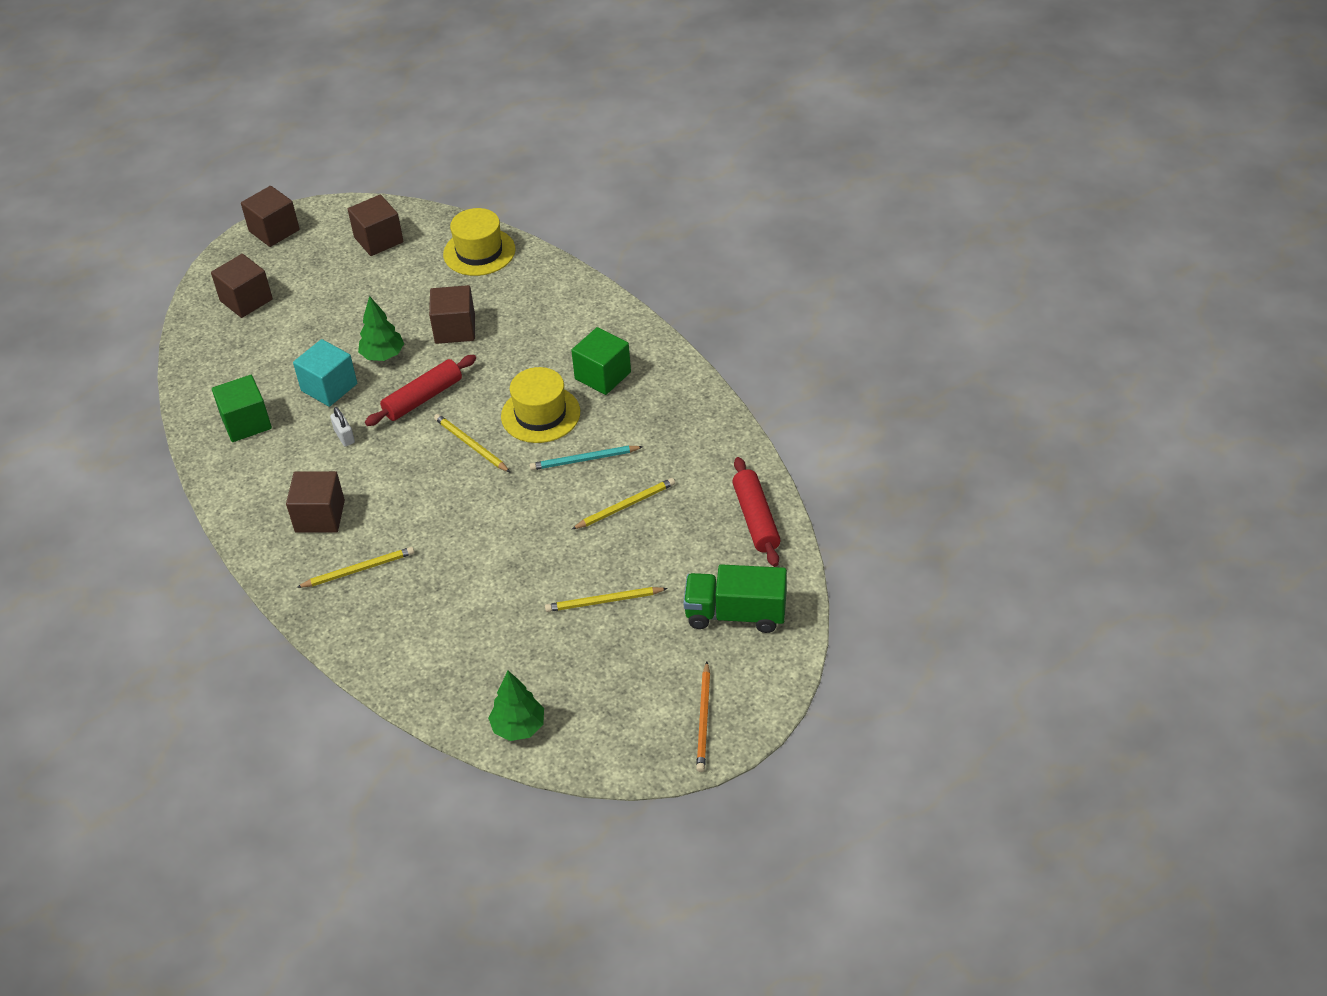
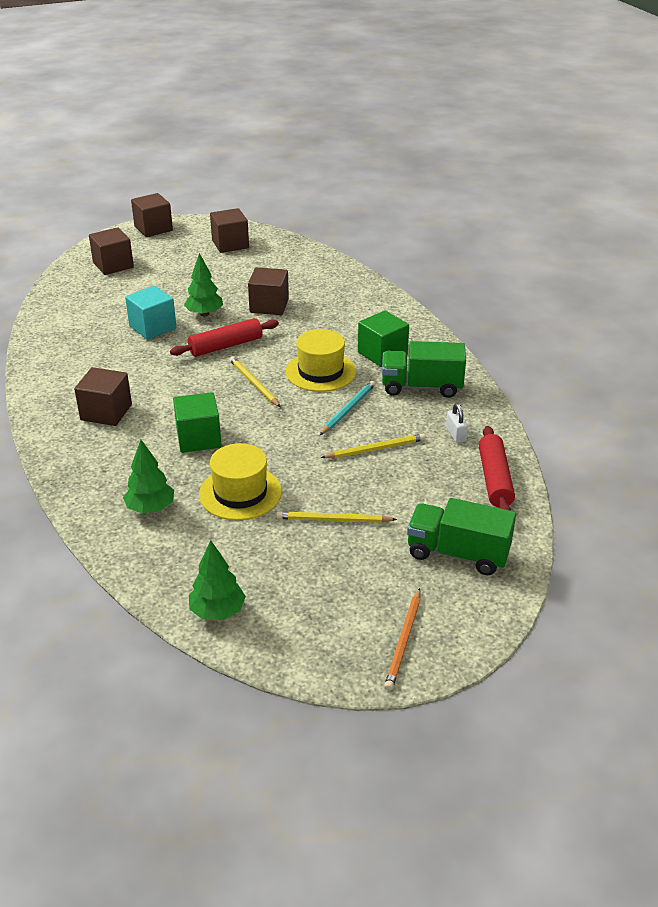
camera: 10 degrees right, 10 degrees down
(246, 423) = (76, 340): green cube -> green cube (198, 438)
(344, 436) = (151, 361): white padlock -> white padlock (455, 434)
(359, 569) = (122, 456): yellow pencil -> none
(412, 626) = (150, 508): none -> green tree
(479, 252) = (306, 262): yellow hat -> yellow hat (240, 493)
(584, 460) = (348, 409): turquoise pencil -> turquoise pencil turned 120 degrees clockwise
(656, 414) = (421, 387): none -> green truck

